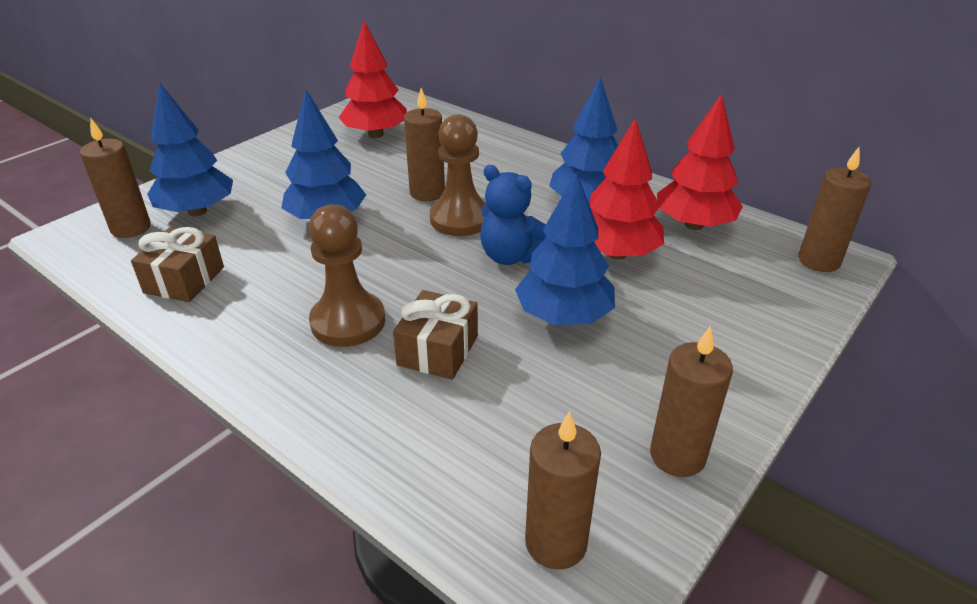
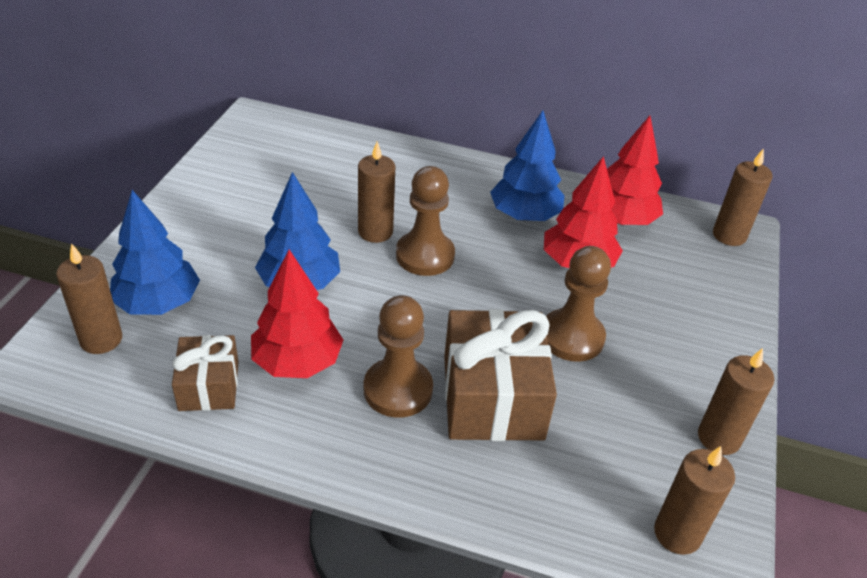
camera: 25 degrees left, 5 degrees up
(376, 134) = (277, 169): red tree -> red tree (297, 362)
(438, 350) = (492, 397): brown gift -> brown gift, size x1.75
(511, 256) = (493, 286): blue teddy bear -> none
(563, 316) = (572, 337): blue tree -> brown pawn

